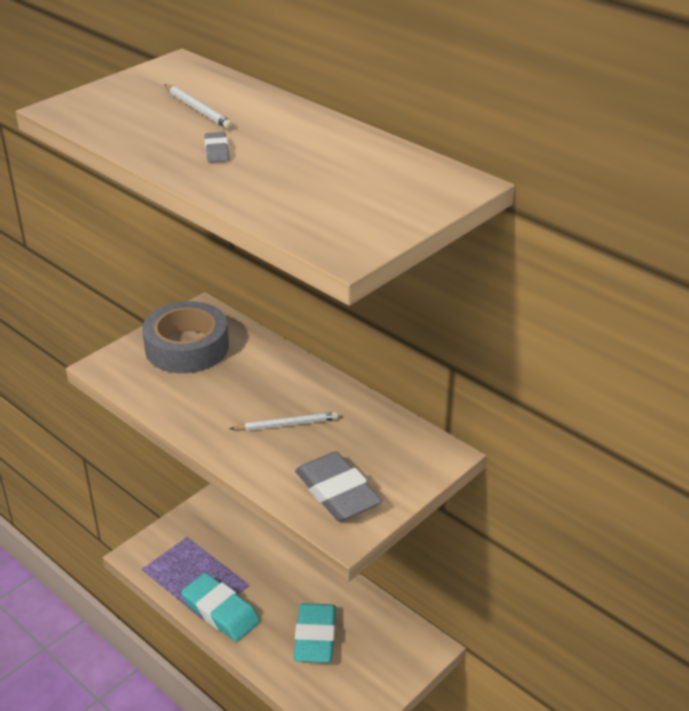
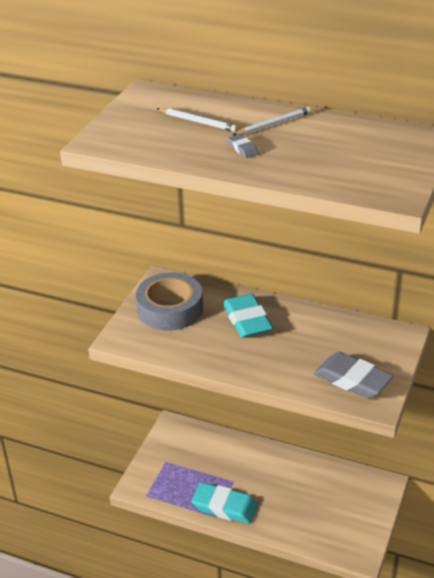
camera: 20 degrees left, 0 degrees up
(287, 424) = (284, 344): white pencil -> white pencil (274, 124)
(315, 637) = (303, 502): turquoise eraser -> turquoise eraser (247, 320)

